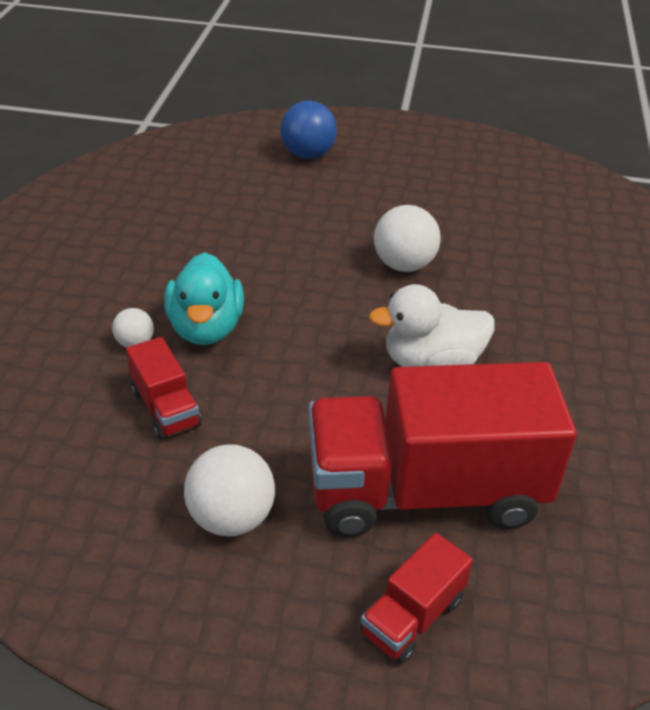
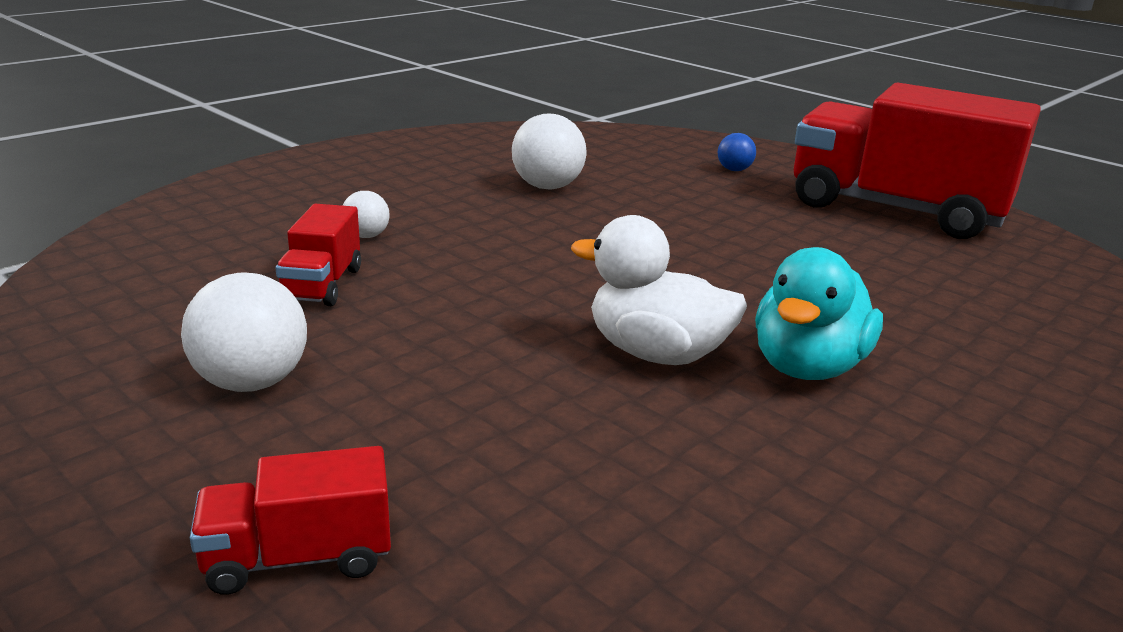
camera: 35 degrees right, 15 degrees down
(206, 328) = (447, 247): turquoise duck -> turquoise duck (808, 367)
(308, 155) = (734, 170): blue ball -> blue ball, size x0.55
(404, 265) = (734, 270): white ball -> white ball (547, 187)
(425, 490) = (488, 453): red truck -> red truck (895, 210)

